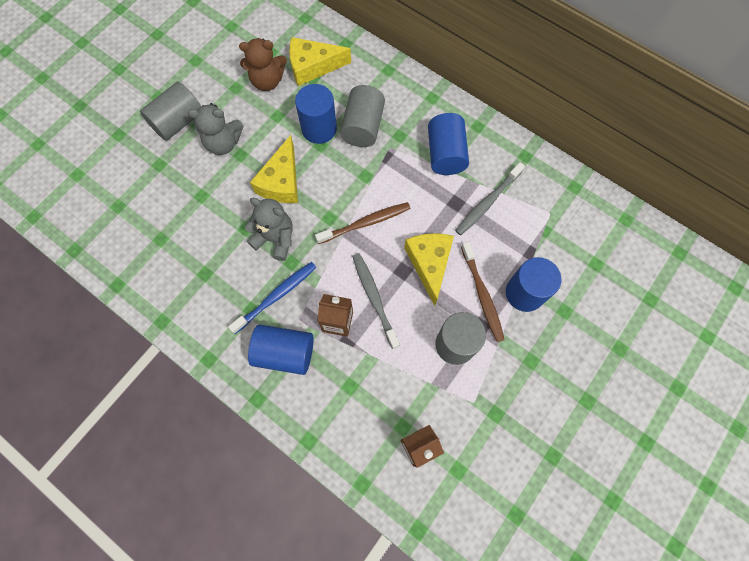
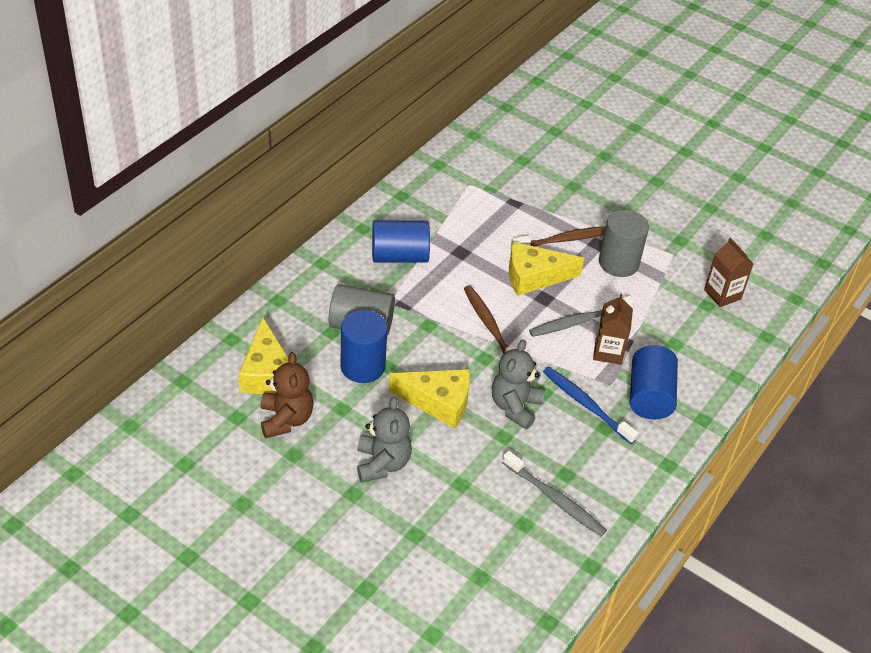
camera: 95 degrees left, 25 degrees down
(178, 122) = (347, 517): grey cylinder -> none
(487, 203) = (459, 228): grey toothbrush -> grey toothbrush (555, 499)
(524, 293) = (558, 210): blue cylinder -> none

